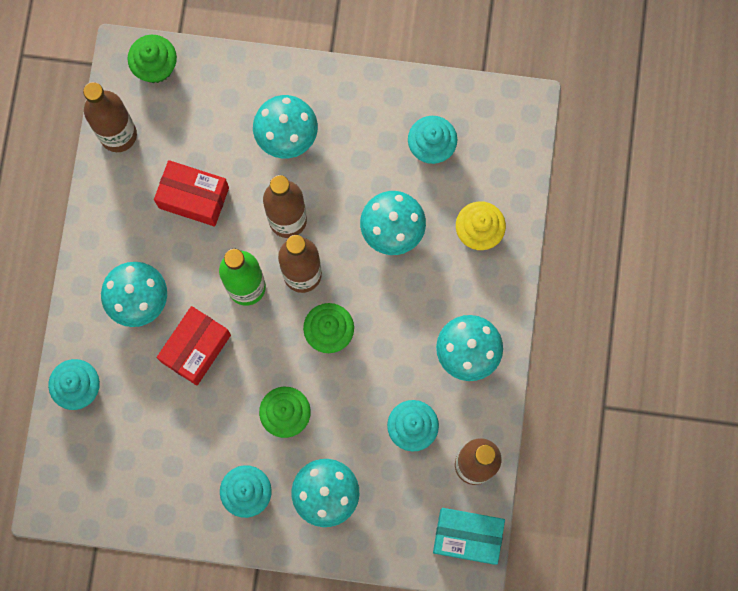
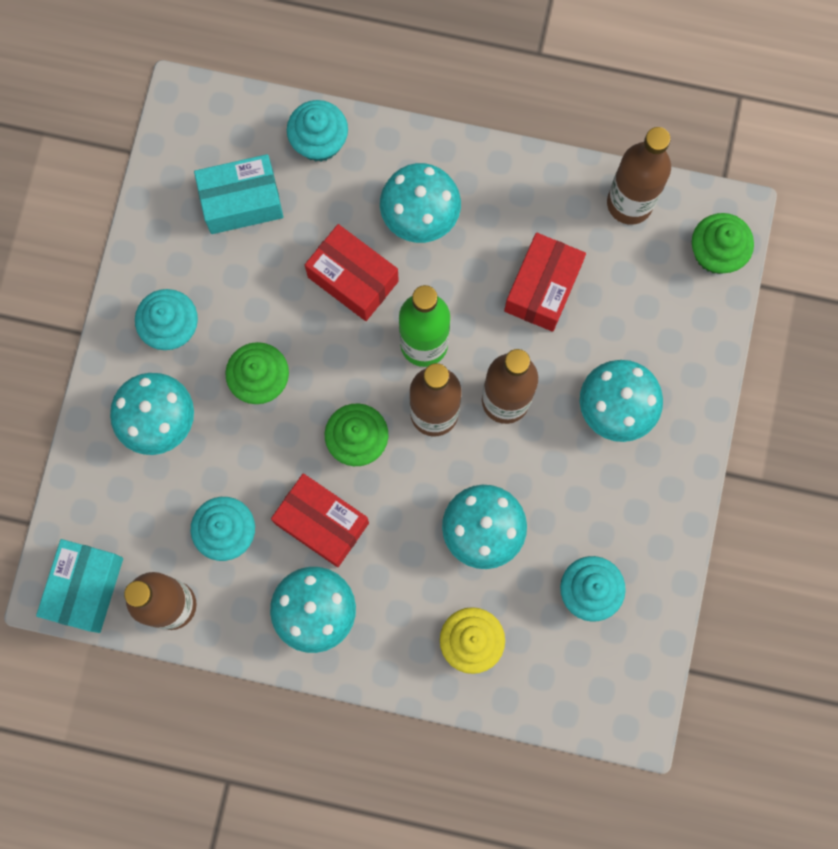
camera: 95 degrees right, 0 degrees up
(135, 446) = (242, 202): none -> turquoise box
(398, 354) = (322, 523): none -> red box

